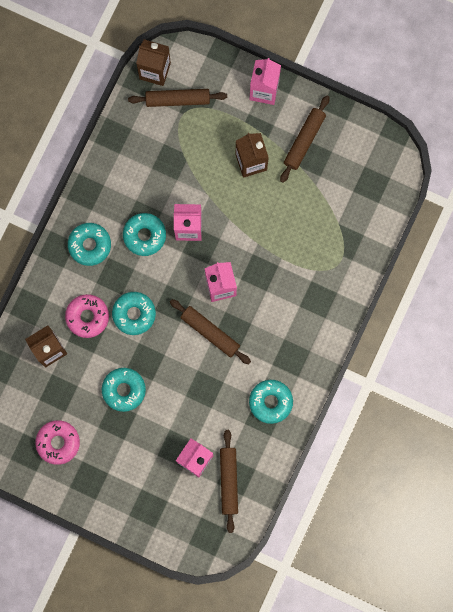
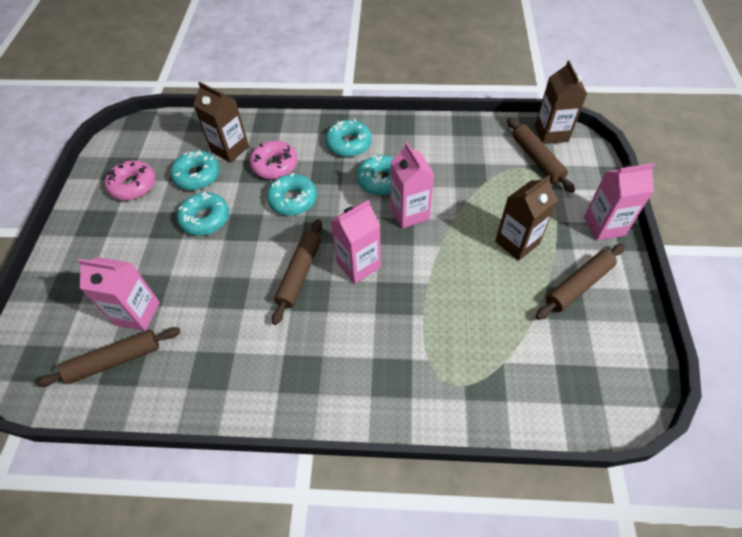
camera: 70 degrees right, 25 degrees down
(270, 402) = (233, 371): turquoise donut -> turquoise donut (197, 176)
(304, 140) = (578, 285): brown rolling pin -> brown rolling pin turned 45 degrees counterclockwise

